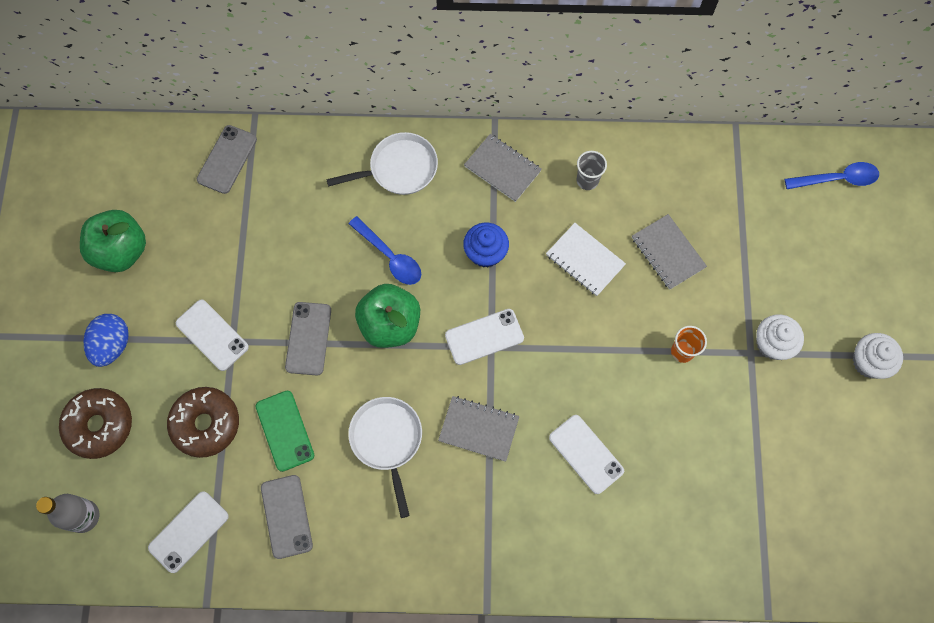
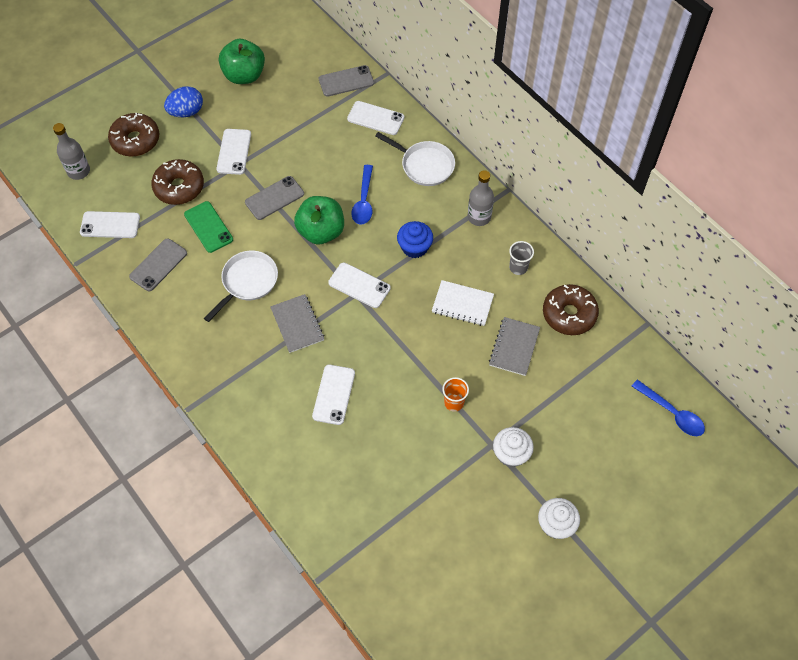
camera: 50 degrees right, 10 degrees down
(284, 431) = (208, 227): green phone -> green phone turned 60 degrees counterclockwise
(300, 168) = (375, 118): none -> white phone
(502, 169) = (479, 217): grey notebook -> grey bottle
(585, 260) = (462, 304): white notebook -> white notebook turned 75 degrees counterclockwise
(672, 179) = (569, 314): none -> brown donut

